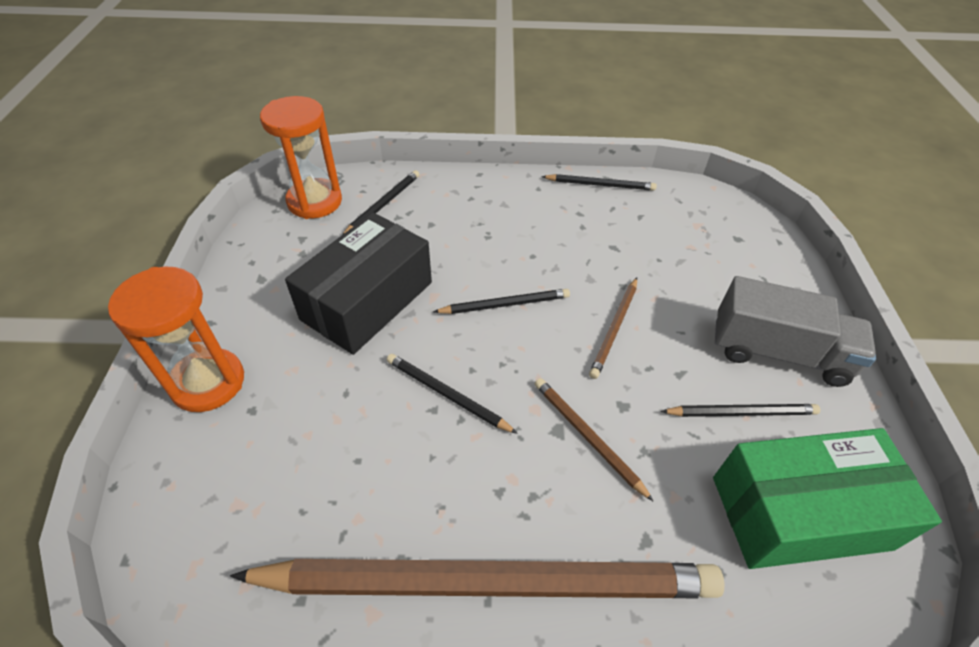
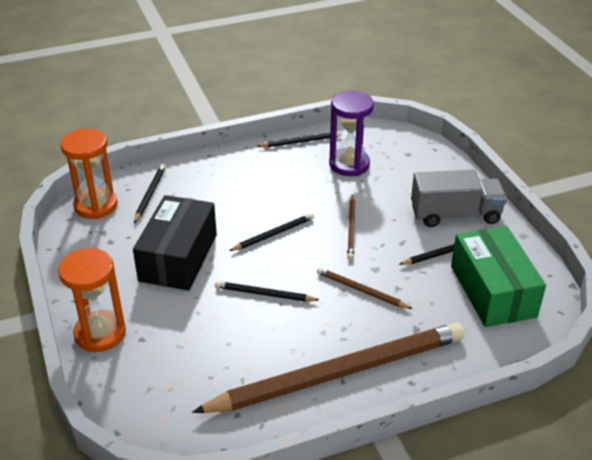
camera: 20 degrees left, 10 degrees down
(650, 232) = (349, 164): none -> purple hourglass
(800, 512) = (492, 291): green box -> green box turned 75 degrees counterclockwise

